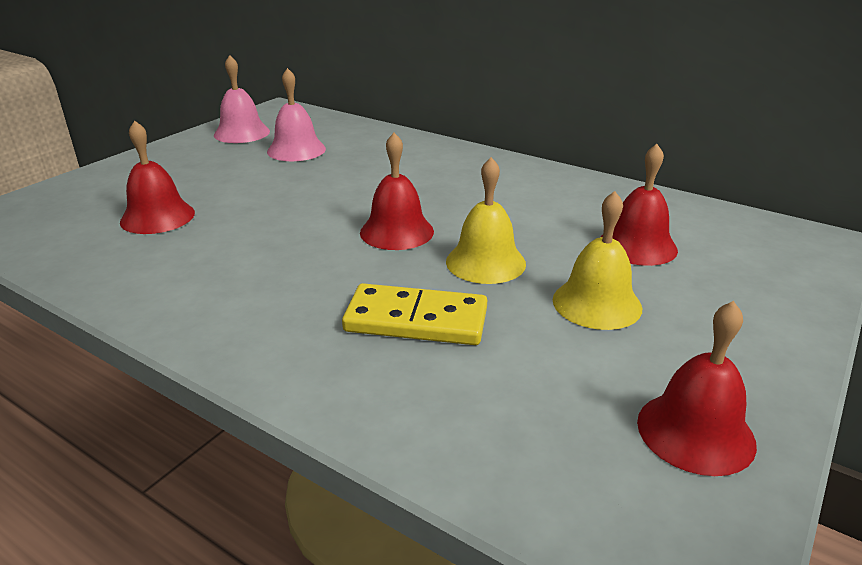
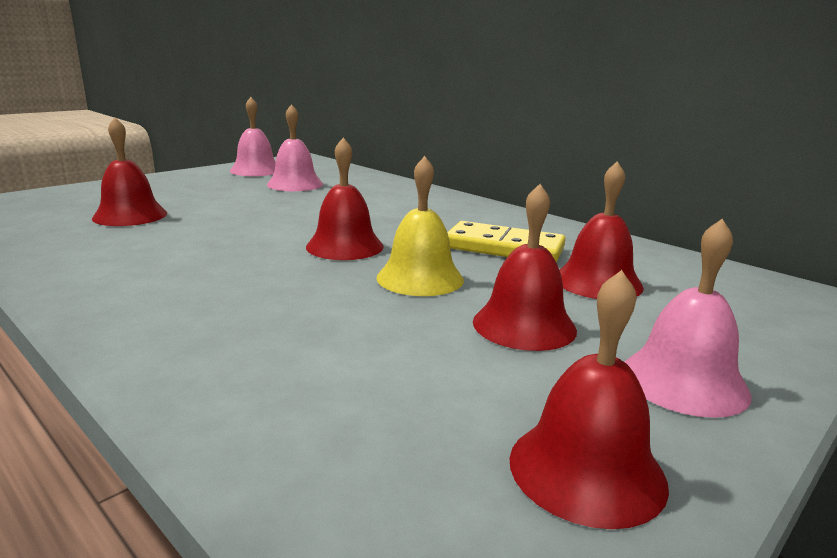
camera: 10 degrees right, 10 degrees down
(416, 320) = (311, 316): yellow domino -> yellow domino (504, 248)
(597, 303) = (524, 325): yellow bell -> red bell
(737, 342) = (684, 381): none -> pink bell

